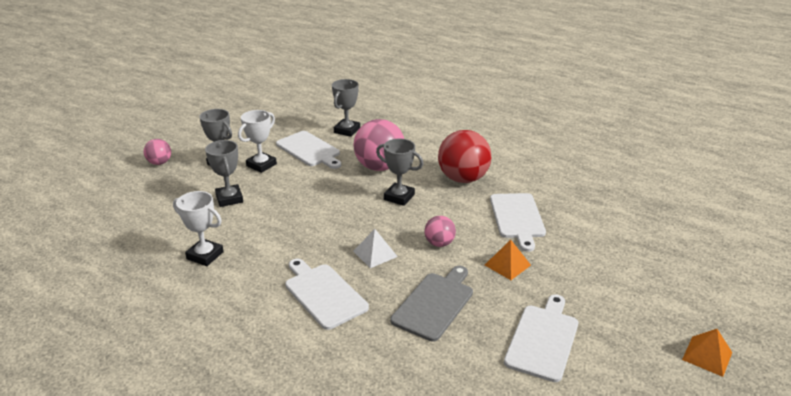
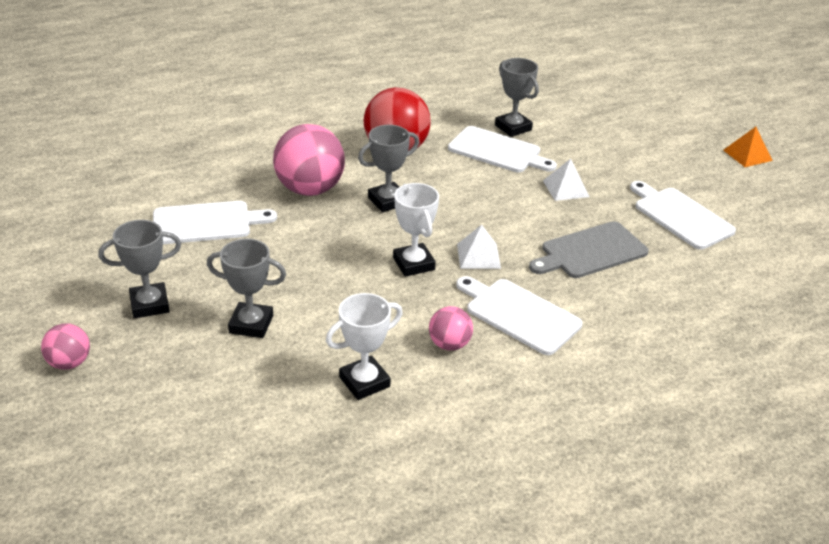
camera: 60 degrees left, 5 degrees up
(261, 165) = (196, 272): white trophy -> white trophy (413, 264)
(323, 294) = (519, 314): white cutting board -> white cutting board turned 45 degrees clockwise
(347, 130) = (194, 179): grey trophy -> grey trophy (513, 127)
(434, 303) = (590, 251): grey cutting board -> grey cutting board turned 90 degrees counterclockwise
(439, 243) = (497, 210): pink ball -> pink ball (449, 344)
(507, 265) = (565, 188): orange pyramid -> white pyramid

